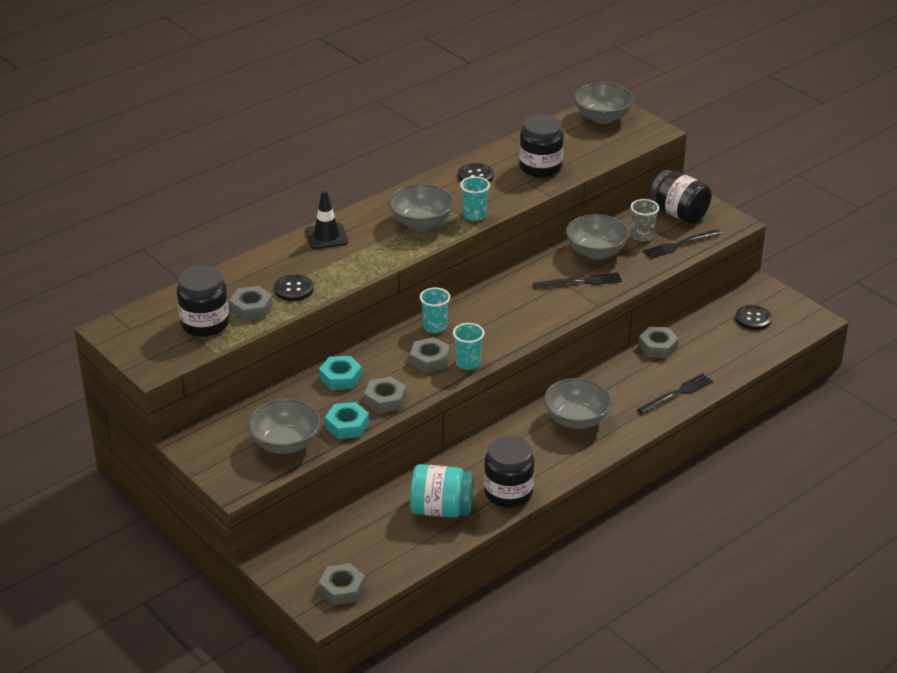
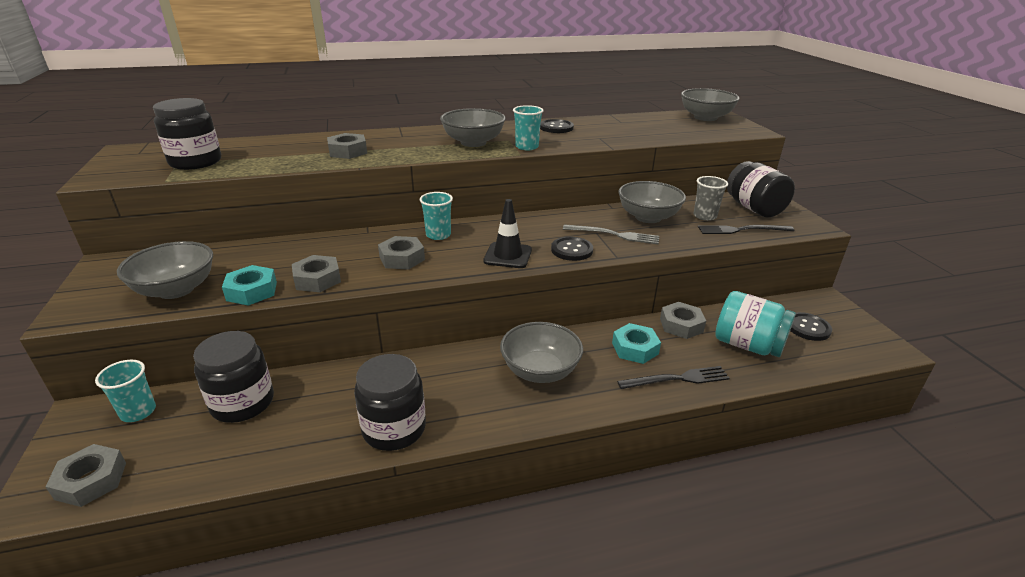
camera: 25 degrees right, 5 degrees down
(251, 308) = (249, 161): grey nut -> grey nut (348, 152)
(293, 289) = (303, 158): black button -> black button (571, 250)
(326, 236) = (383, 136): black traffic cone -> black traffic cone (508, 255)
(340, 378) = (305, 251): turquoise nut -> turquoise nut (635, 348)
(441, 509) = (305, 421): turquoise jar -> turquoise jar (747, 345)
(468, 363) = (435, 271): turquoise cup -> turquoise cup (138, 412)
(540, 167) = (621, 132): black jar -> black jar (242, 403)
(580, 282) = (614, 235): black fork -> grey fork

